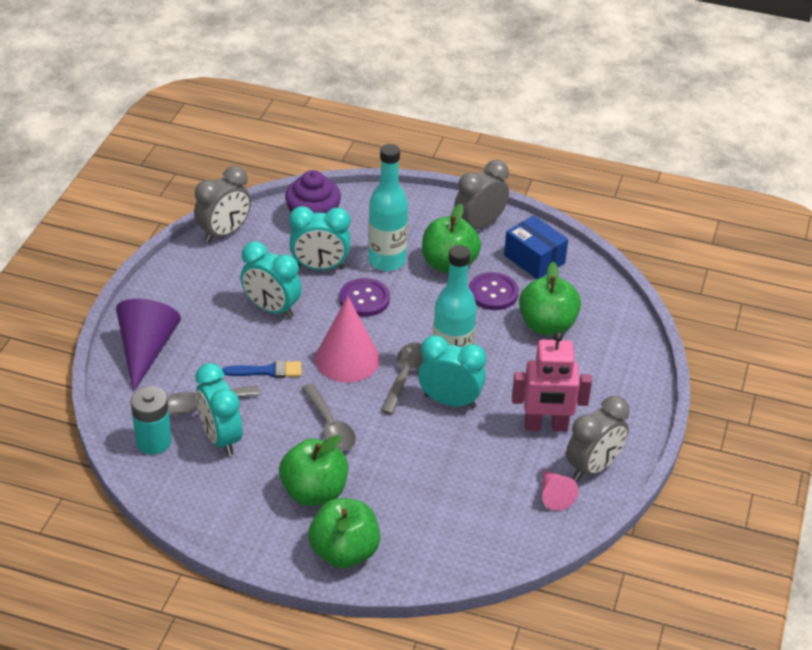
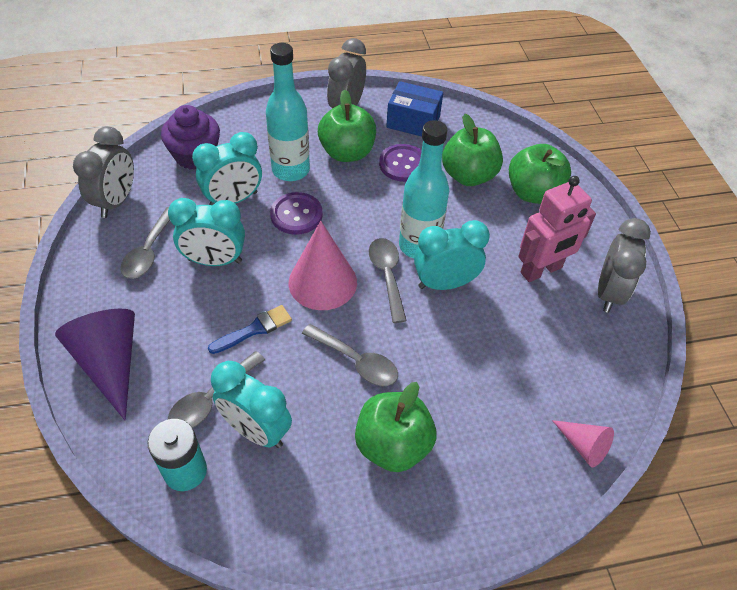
camera: 30 degrees left, 10 degrees up
(225, 281) = (149, 251): none -> grey spoon
(344, 552) = (471, 501): green apple -> green apple (533, 193)
(554, 495) = (602, 336): pink cone -> pink cone (583, 446)

